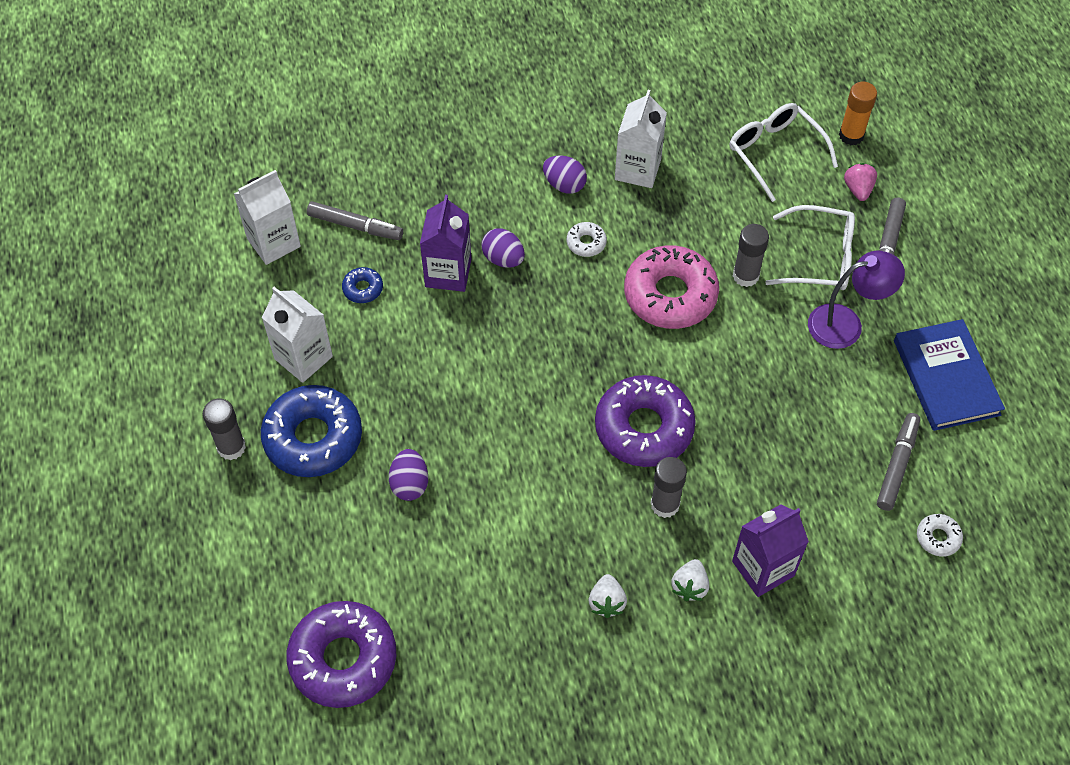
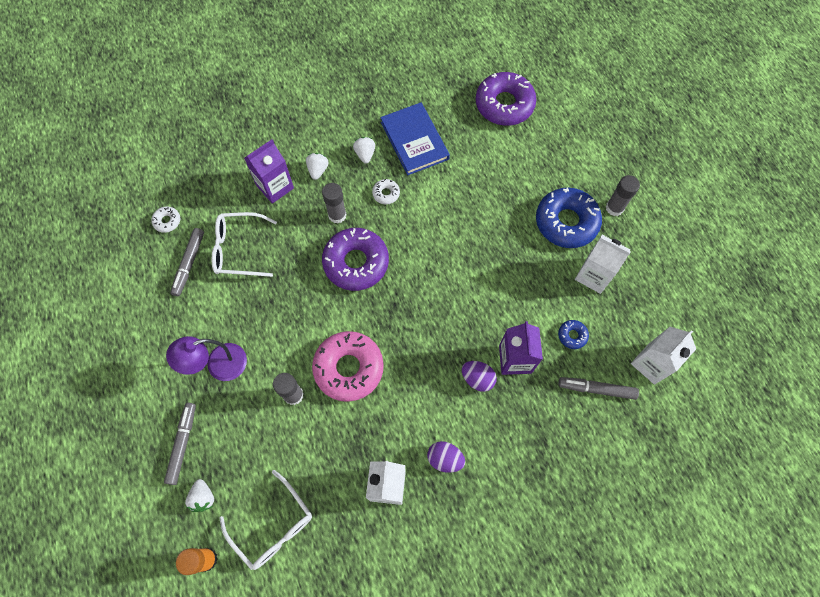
camera: 170 degrees right, 10 degrees up
(410, 484) = (497, 203): purple egg -> none
(586, 243) = (418, 404): white donut -> white donut (386, 193)
(820, 258) = (236, 421): white glasses -> white glasses (239, 249)
(858, 189) = (203, 497): pink strawberry -> white strawberry
(946, 377) = (149, 333): blue book -> blue book (414, 140)

